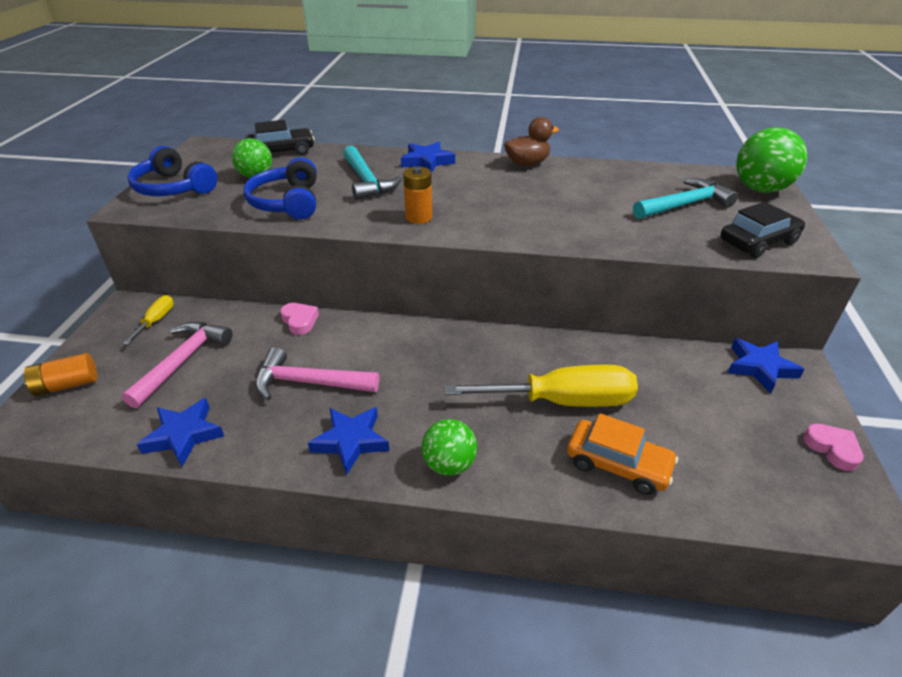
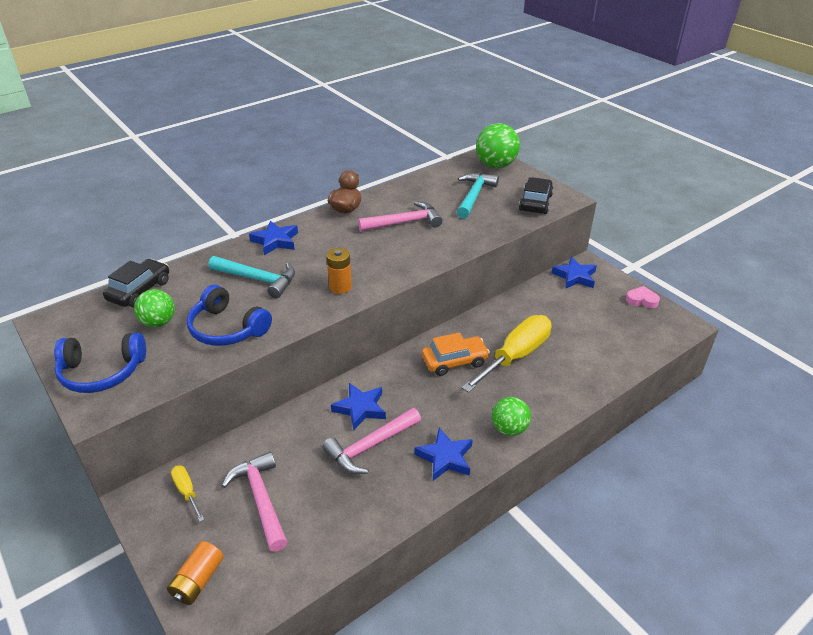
camera: 45 degrees left, 0 degrees up
(184, 435) = (343, 535): blue star -> blue star (360, 408)
(299, 321) = (300, 415): pink heart -> none
(565, 196) = (404, 222): none -> pink hammer
(617, 464) = (577, 370): orange car -> orange car (454, 361)

